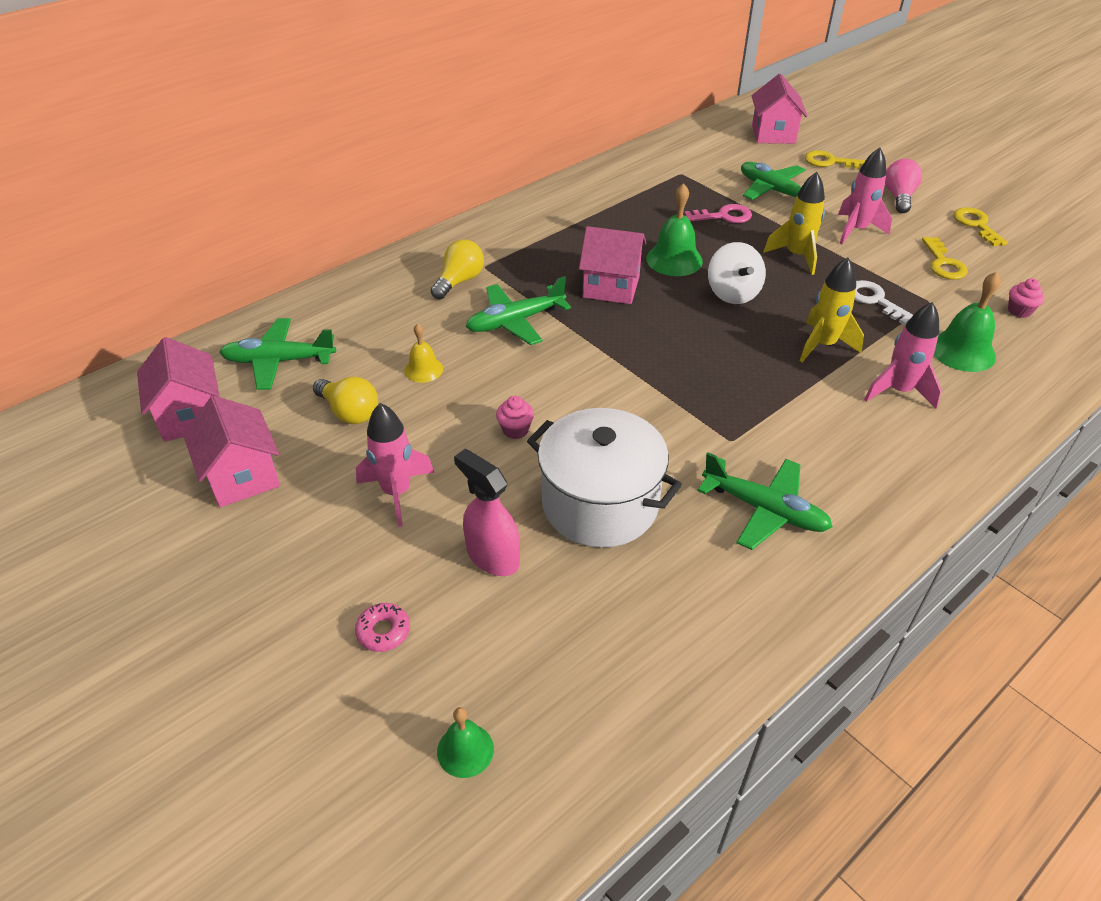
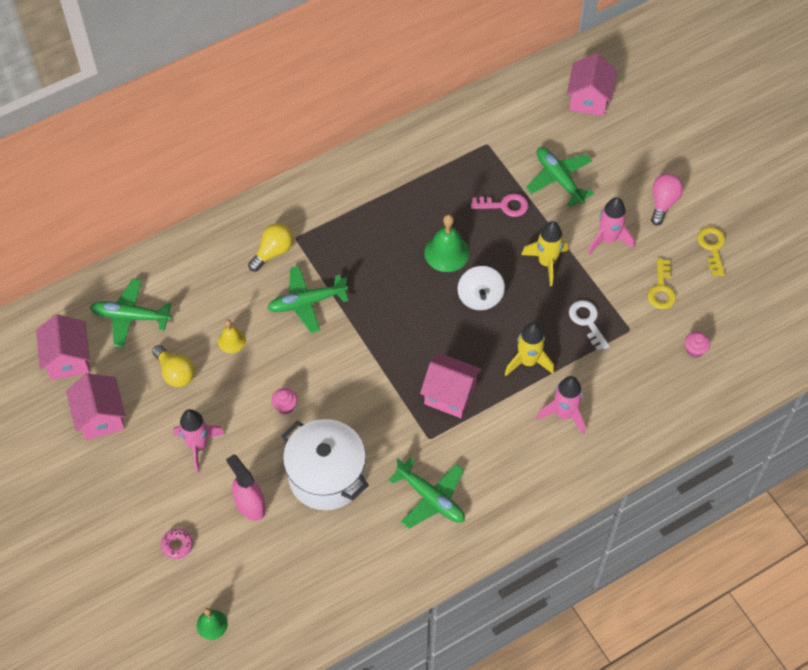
camera: 10 degrees right, 15 degrees up
(611, 287) = (388, 276): pink house -> pink house (450, 395)
(830, 162) = (624, 146): yellow key -> none
(962, 351) = (629, 383): green bell -> none

